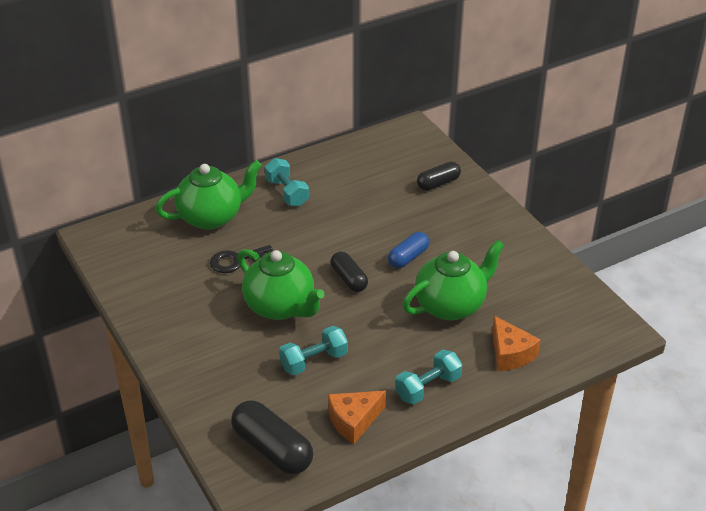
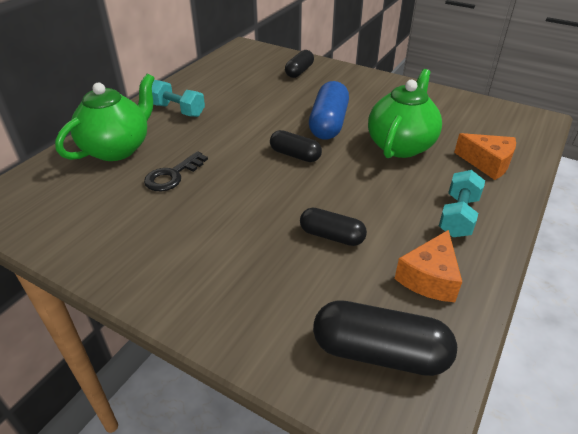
camera: 30 degrees left, 0 degrees up
(280, 307) = (252, 200): green teapot -> none
(314, 361) = (332, 236): turquoise dumbbell -> black capsule
(408, 257) = (328, 123): blue capsule -> blue capsule, size x1.61

